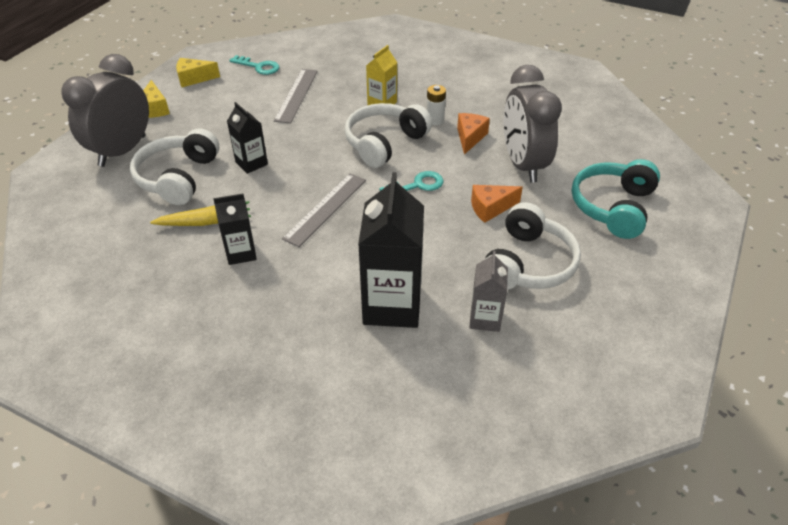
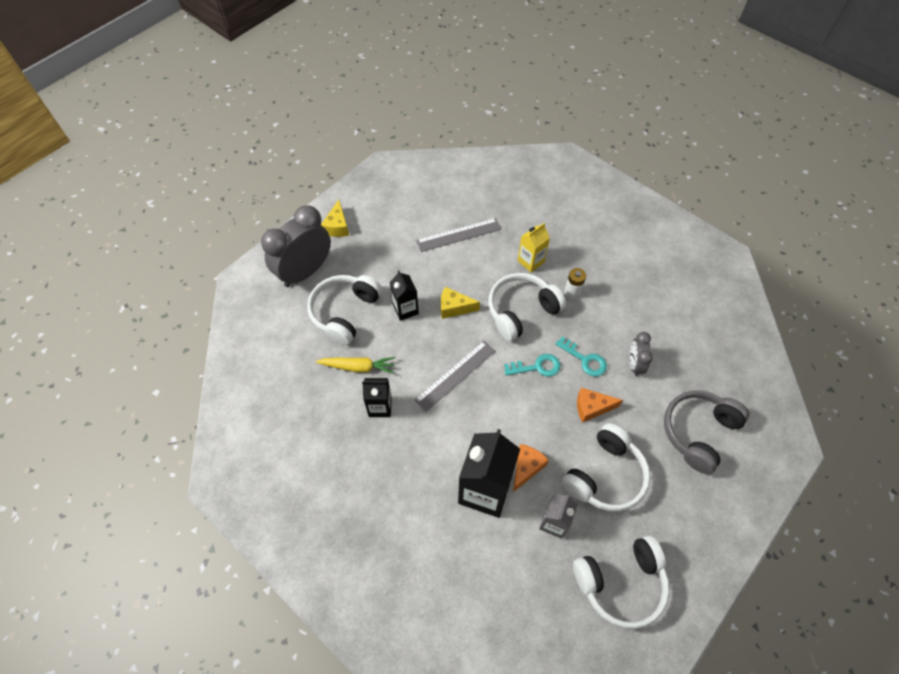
camera: 15 degrees right, 15 degrees up
(194, 79) = (375, 195): yellow cheese -> yellow cheese (454, 307)
(259, 67) = (433, 191): turquoise key -> turquoise key (585, 359)
(296, 95) = (459, 235): grey ruler -> grey ruler turned 45 degrees clockwise
(470, 137) = (597, 321): orange cheese -> orange cheese (526, 468)
(523, 165) = (634, 364): grey clock -> grey clock, size x0.49
(585, 359) = (621, 583): none -> white headphones
(613, 207) = (698, 432): turquoise headphones -> grey headphones

